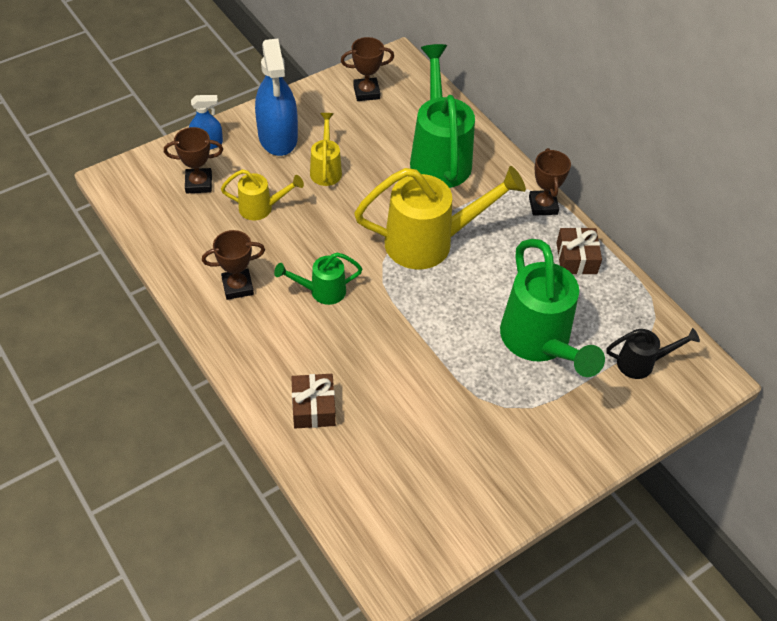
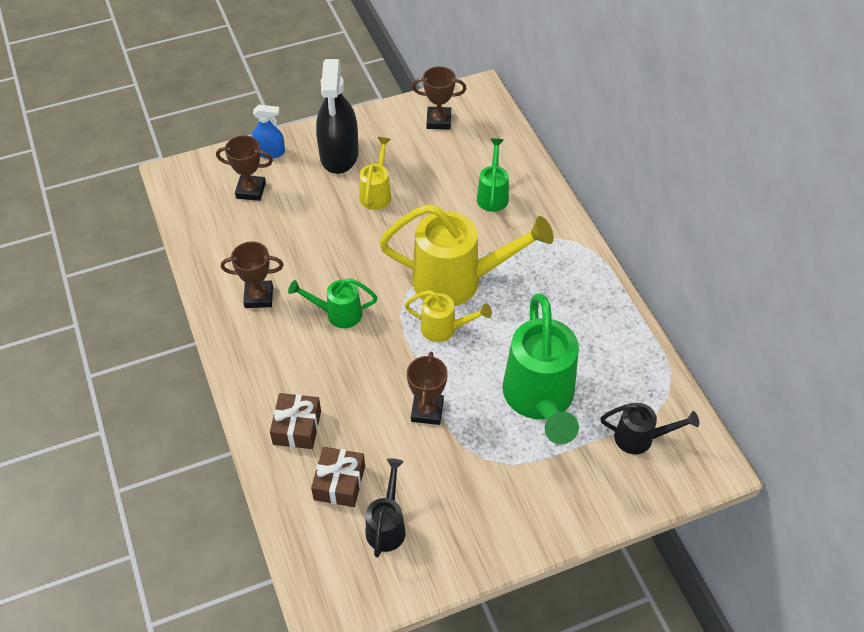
camera: 15 degrees right, 0 degrees up
(262, 208) = (303, 223): yellow watering can -> yellow watering can (445, 329)
(278, 137) = (339, 154): blue spray bottle -> black spray bottle
(429, 486) = (387, 525): none -> black watering can
(439, 156) = (493, 194): green watering can -> green watering can, size x0.51
(543, 205) = (584, 260): brown trophy -> brown trophy (427, 411)
(576, 258) = (603, 319): brown gift -> brown gift (339, 483)

